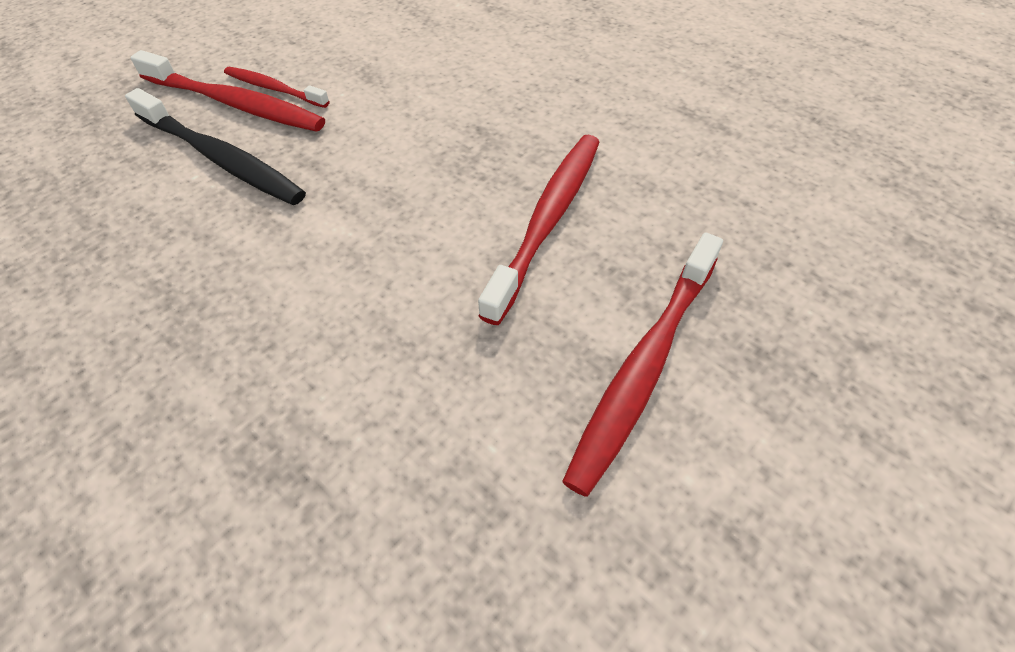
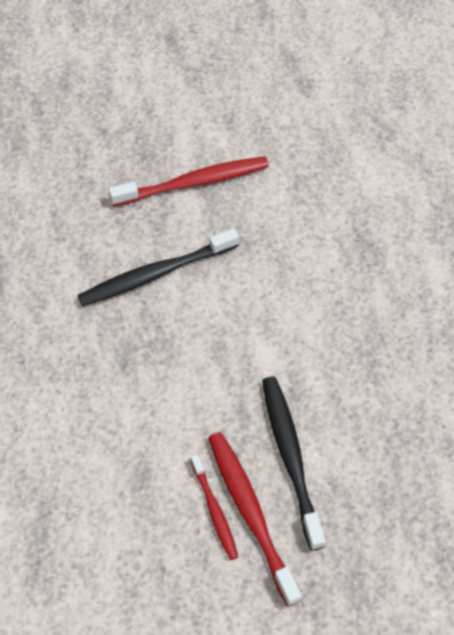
camera: 140 degrees left, 5 degrees up
(548, 220) = (155, 274): red toothbrush -> black toothbrush

